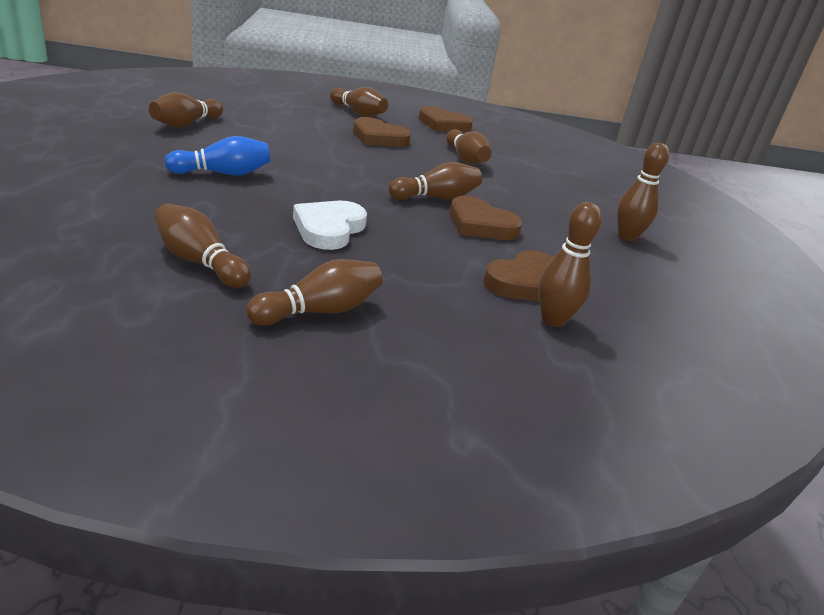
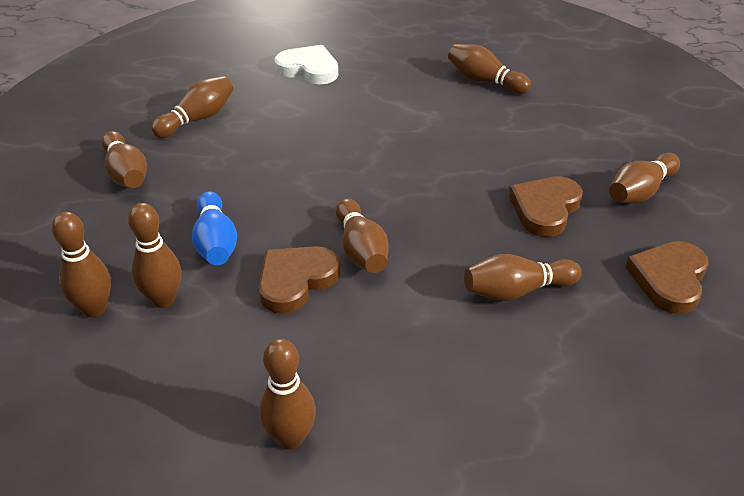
camera: 100 degrees right, 10 degrees up
(223, 173) = (366, 112): blue bowling pin -> blue bowling pin (216, 242)
(329, 229) = (263, 174): white heart -> white heart (309, 69)
(525, 283) = (163, 299): brown heart -> brown bowling pin

